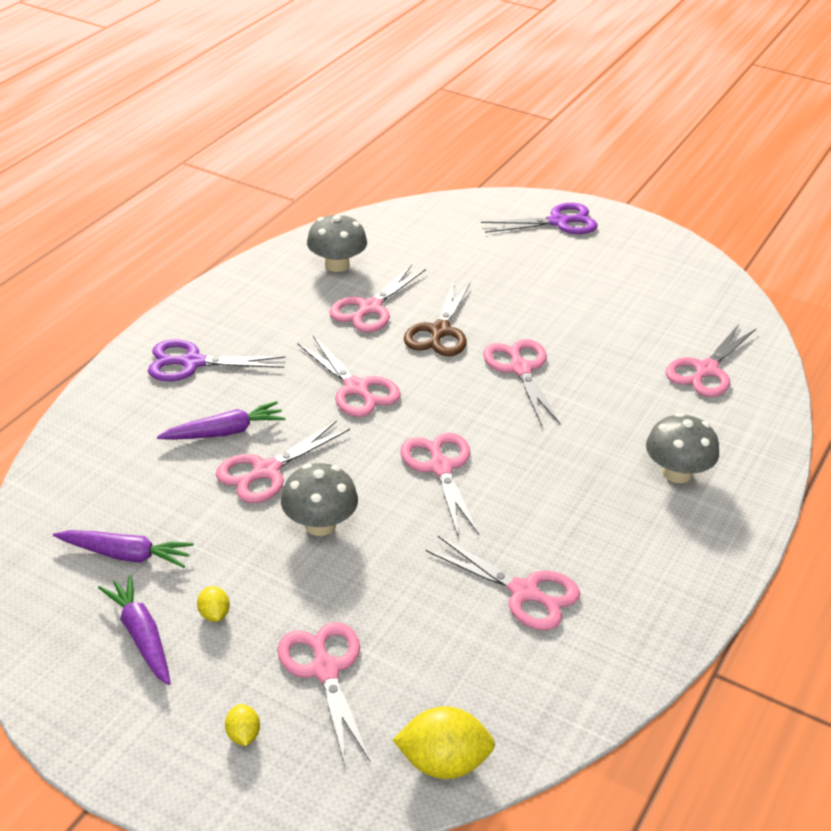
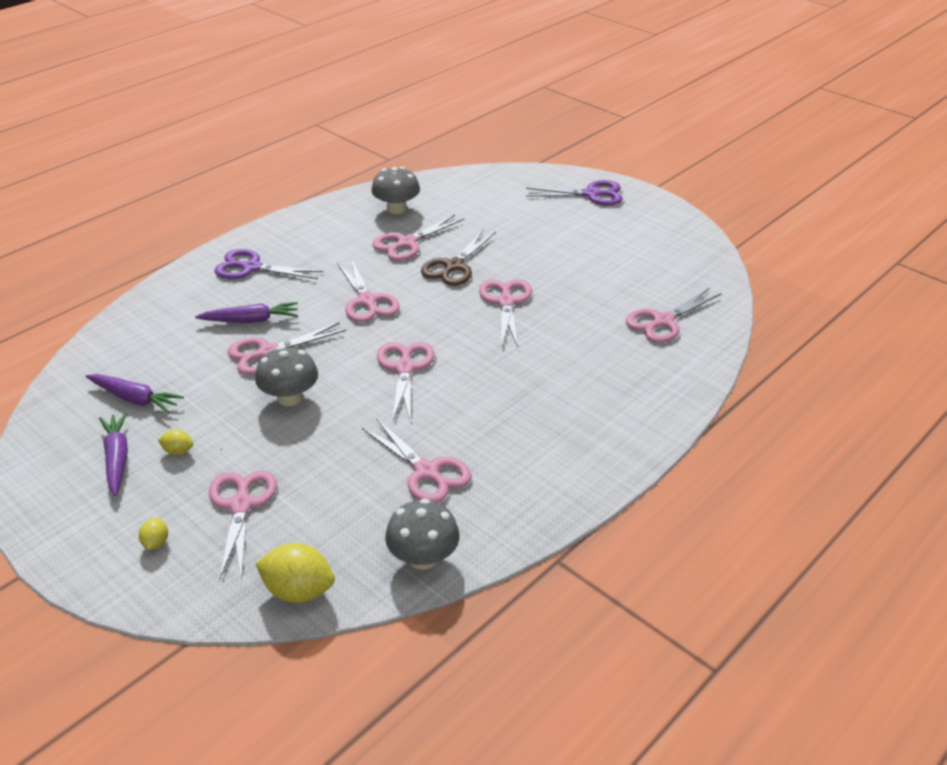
camera: 15 degrees right, 0 degrees up
(214, 614) = (178, 451): yellow lemon -> yellow lemon turned 75 degrees counterclockwise
(677, 473) = (599, 398): grey mushroom -> grey mushroom (423, 557)

